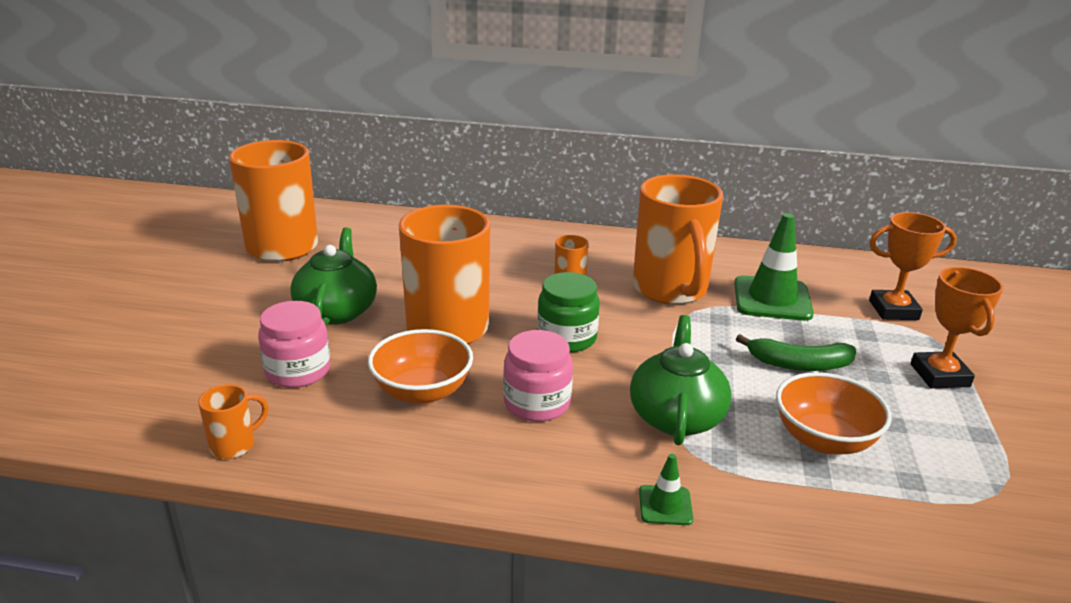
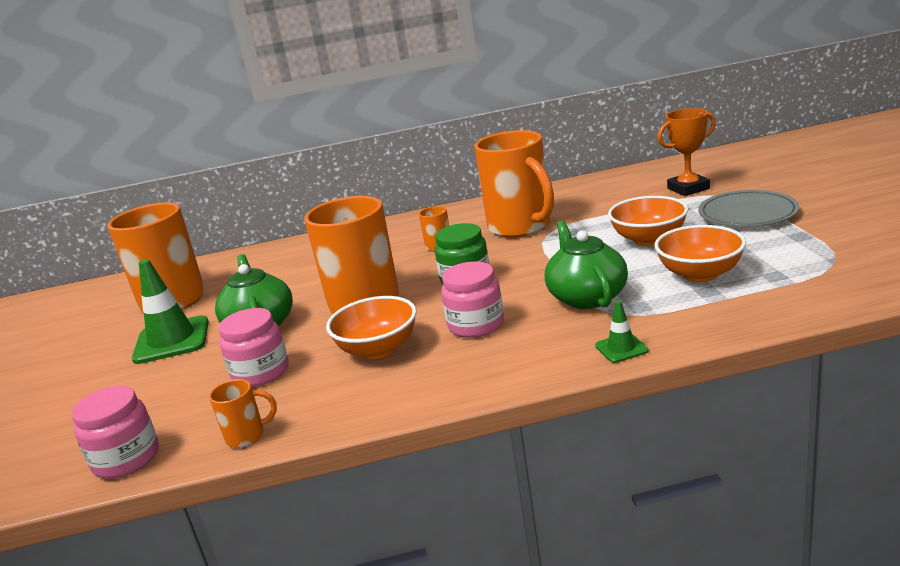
camera: 15 degrees left, 5 degrees down
(119, 422) = (126, 459): none -> pink jar
(234, 445) = (247, 436): orange mug -> orange mug turned 45 degrees clockwise
(772, 299) = (599, 209): green traffic cone -> green traffic cone (172, 340)
(799, 364) = (649, 239): green banana -> orange bowl
(939, 375) = (747, 214): orange trophy -> grey plate

